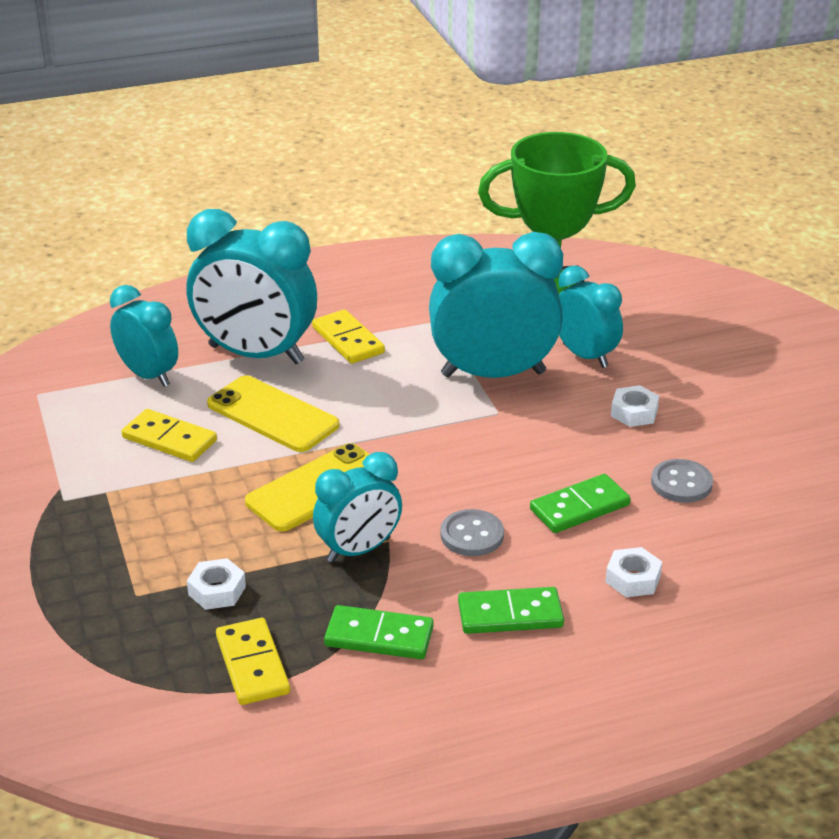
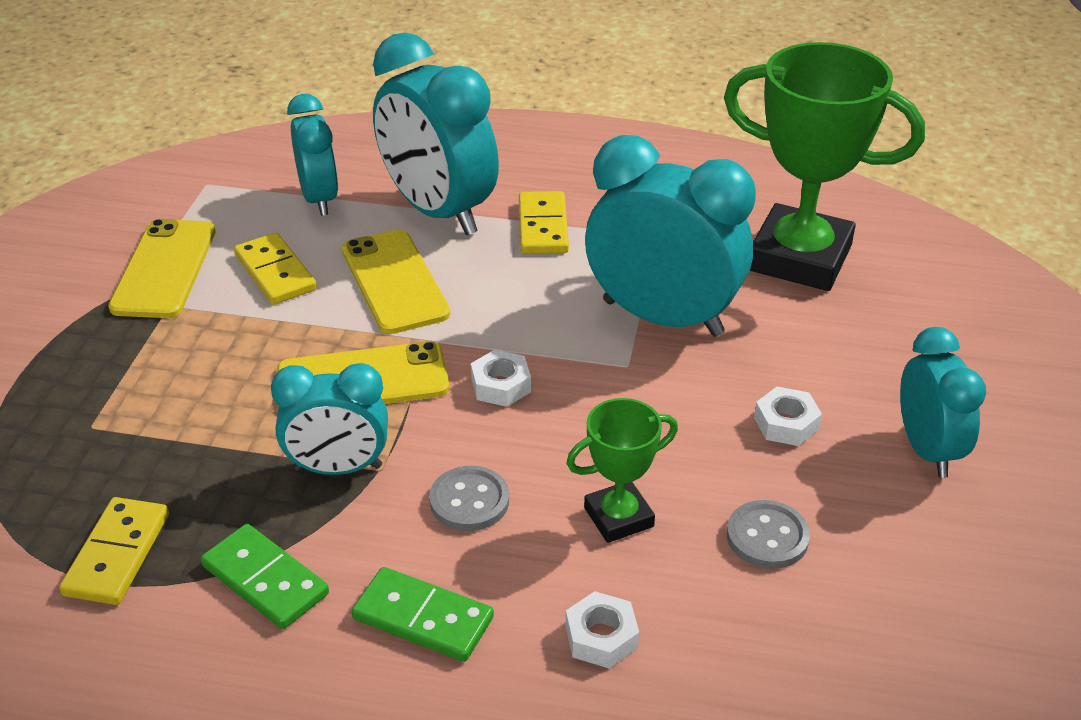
camera: 30 degrees right, 5 degrees up
(71, 467) = (164, 269): none -> yellow phone
(217, 590) = (164, 454): white nut -> white nut (501, 385)
(579, 507) = (618, 517): green domino -> green trophy
(585, 355) = (787, 333): turquoise clock -> turquoise clock (927, 450)

